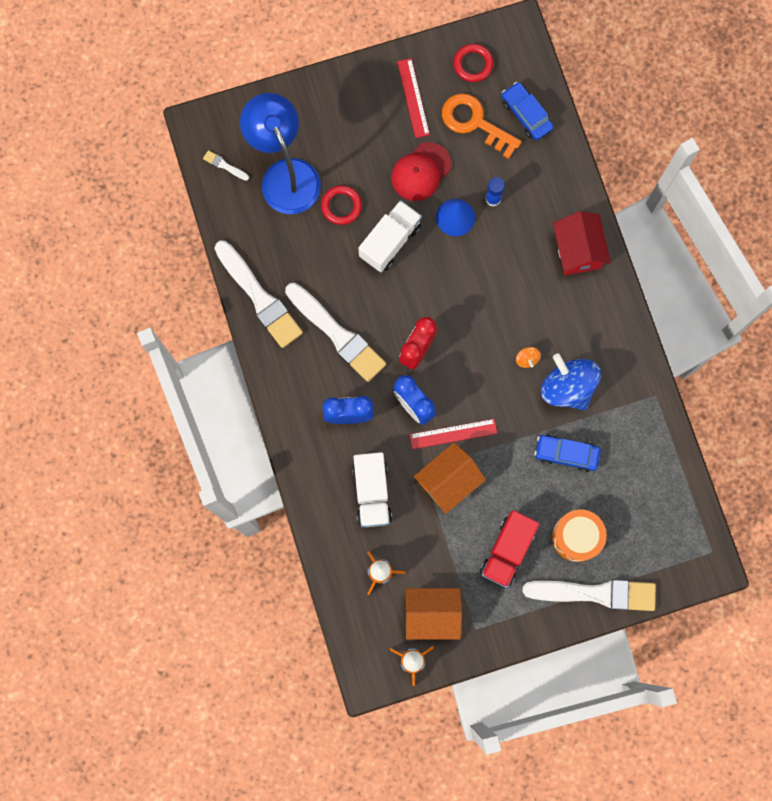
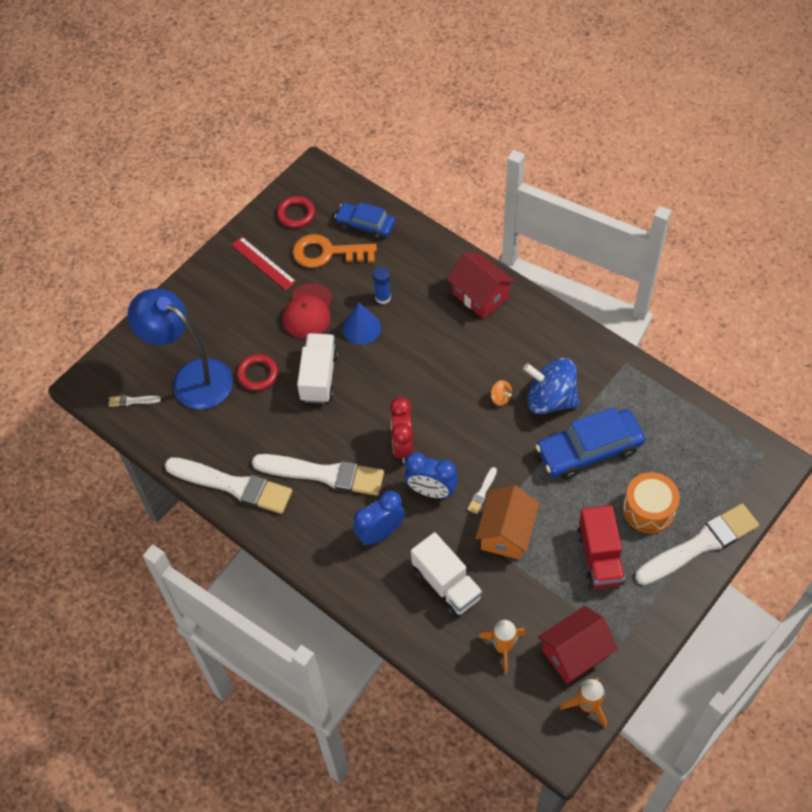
camera: 30 degrees left, 20 degrees down
(432, 614) = (575, 653): orange house -> red house
(453, 434) = (482, 492): red ruler -> white brush
(566, 454) = (589, 450): blue car -> blue car, size x1.61

